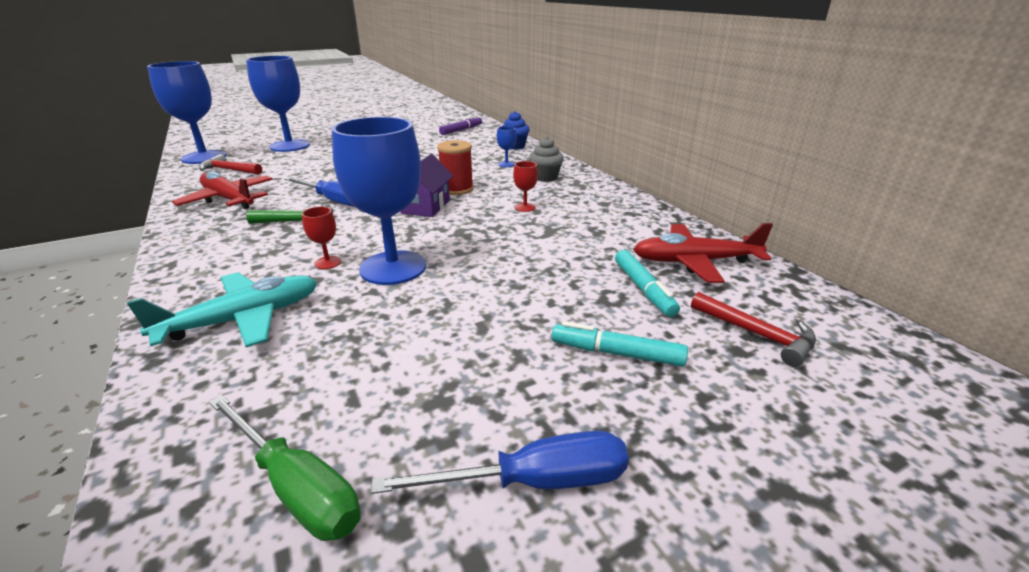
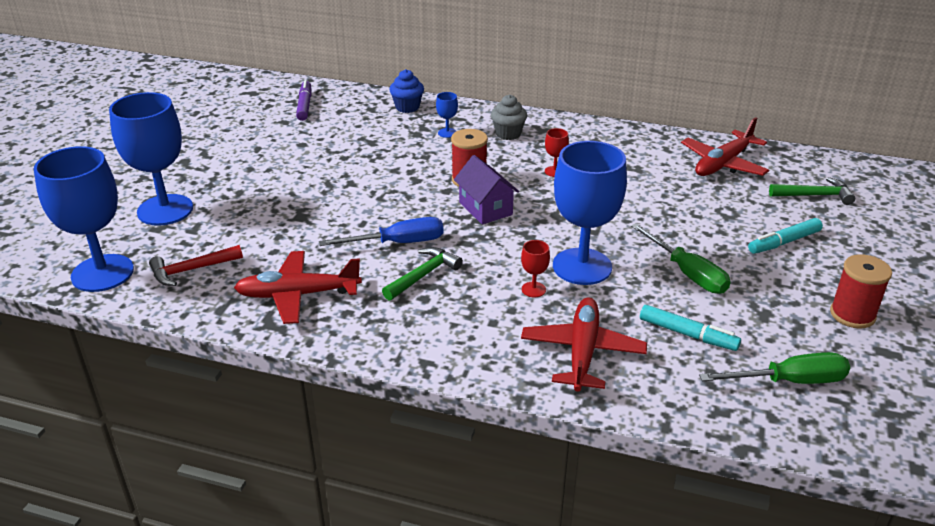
camera: 45 degrees left, 5 degrees up
(243, 319) = (582, 352): turquoise plane -> red plane
(456, 319) = (687, 273): none -> green screwdriver
(534, 482) = (852, 315): blue screwdriver -> red spool
(643, 289) = (732, 197): turquoise marker -> turquoise marker (687, 334)
(756, 334) = (814, 195): red hammer -> green hammer

